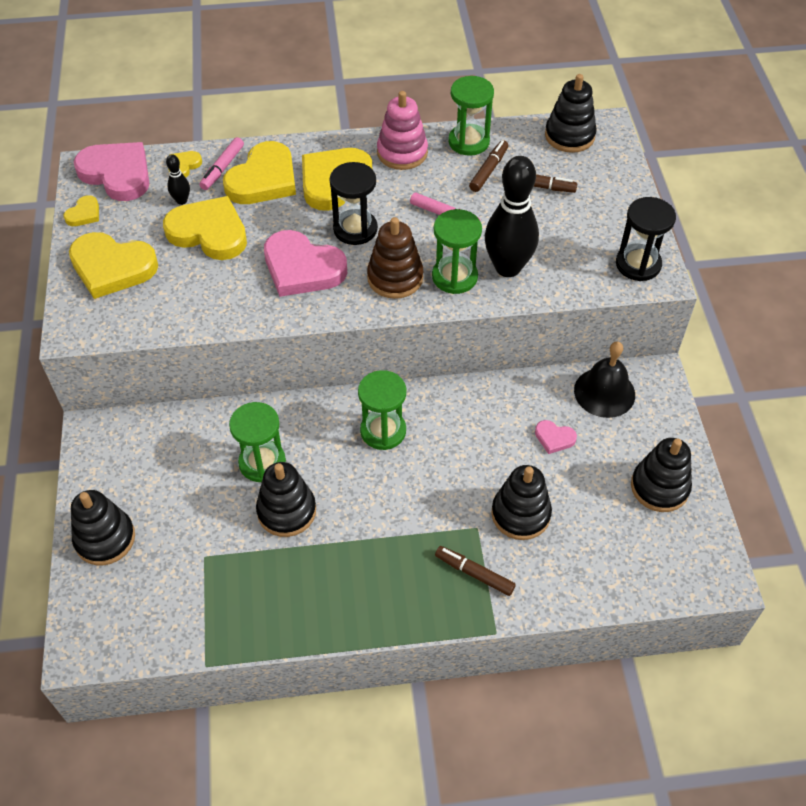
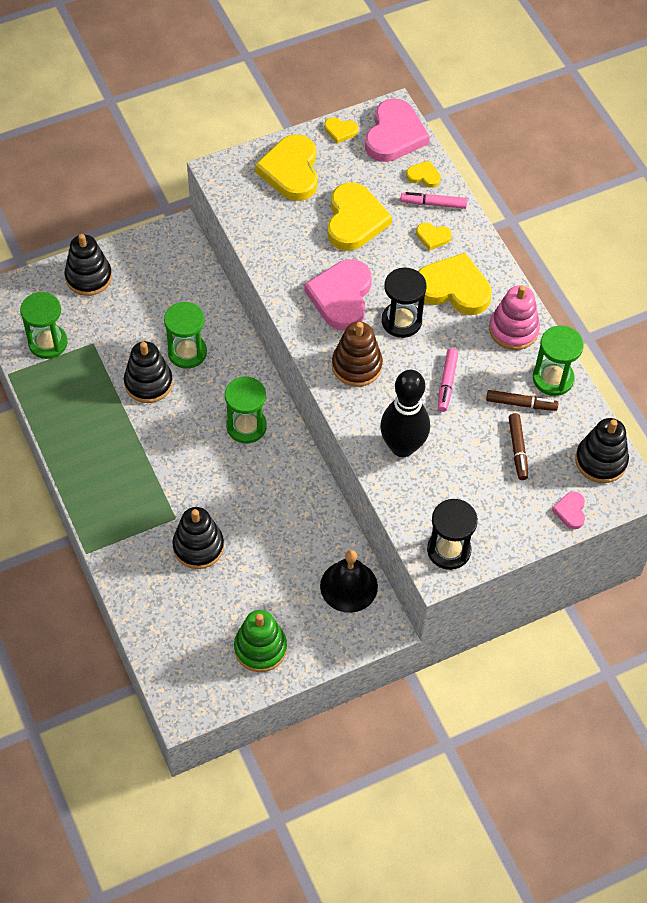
camera: 70 degrees right, 5 degrees up
(181, 201) = (382, 189): black bowling pin -> none
(263, 179) = (433, 237): yellow heart -> yellow heart, size x0.47
(454, 277) = (375, 409): green hourglass -> green hourglass (48, 343)
(474, 573) = (133, 526): brown marker -> none
(554, 438) = (284, 556): pink heart -> pink heart (570, 511)
(659, 487) = (260, 648): black stacking toy -> green stacking toy

